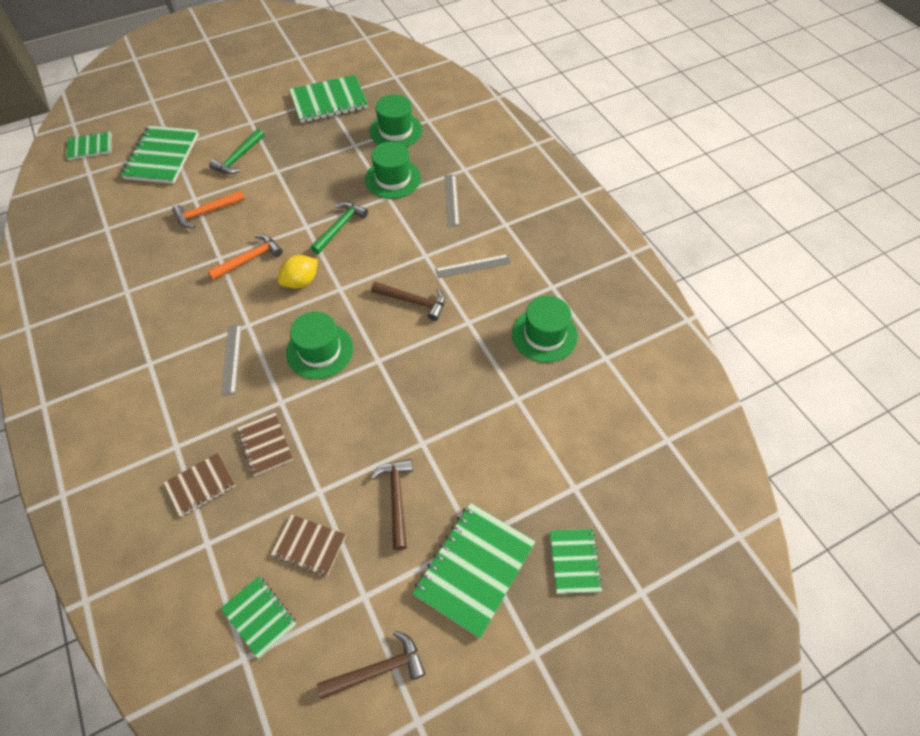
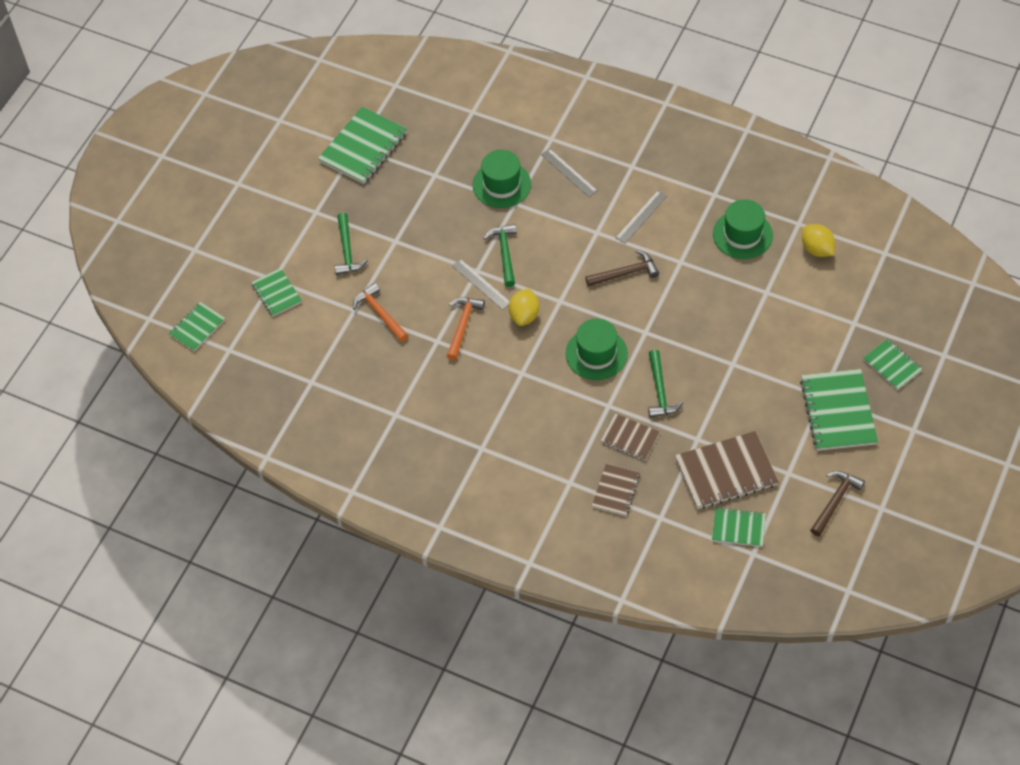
camera: 35 degrees left, 0 degrees up
(162, 156) = (277, 293): green notebook -> green notebook, size x0.58
(206, 212) = (380, 313): orange hammer -> orange hammer turned 120 degrees clockwise
(231, 358) = (538, 403): grey ruler -> grey ruler (481, 284)
(309, 545) = (726, 472): brown notebook -> brown notebook, size x1.74
(335, 421) = (660, 391): none -> green hammer
(396, 131) = (455, 139): green hat -> none
(396, 499) = (751, 408): brown hammer -> none
(601, 392) = (816, 249): none -> yellow lemon

